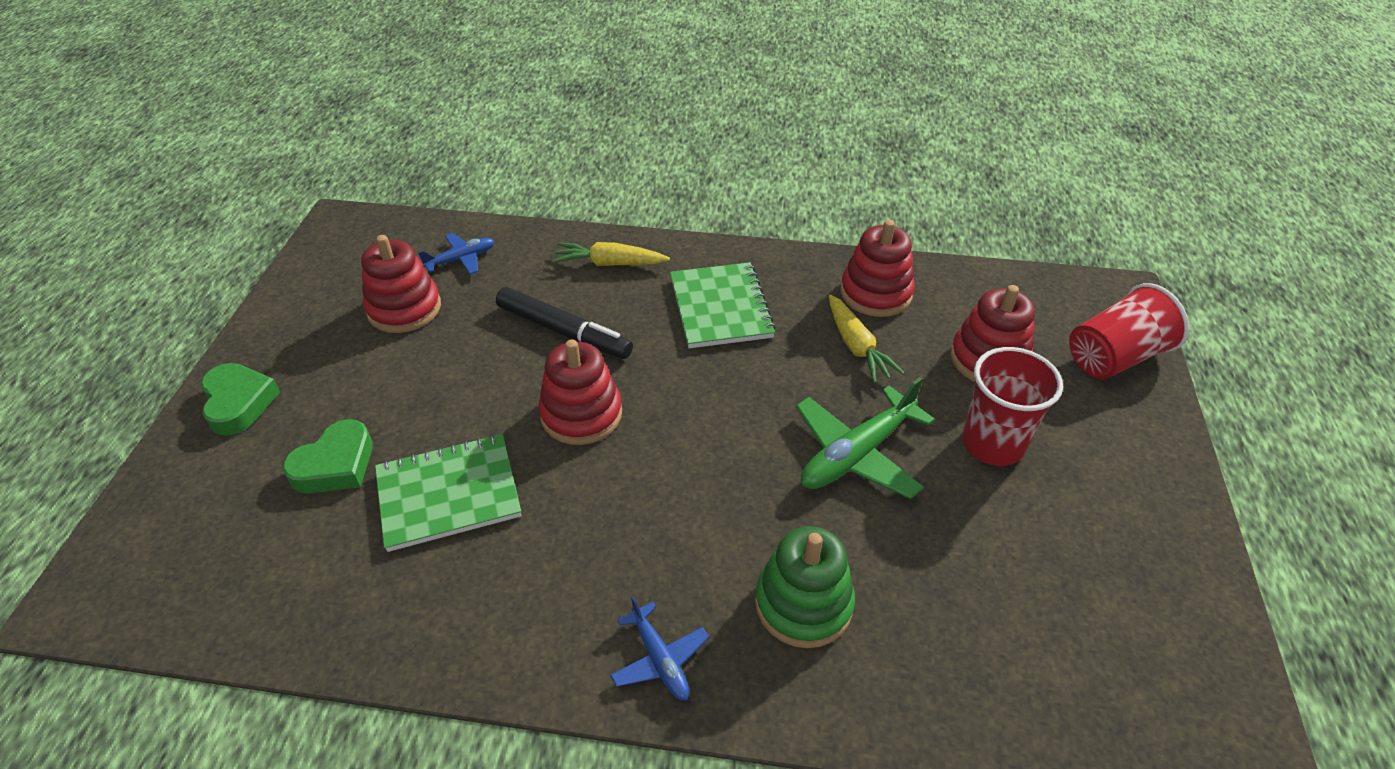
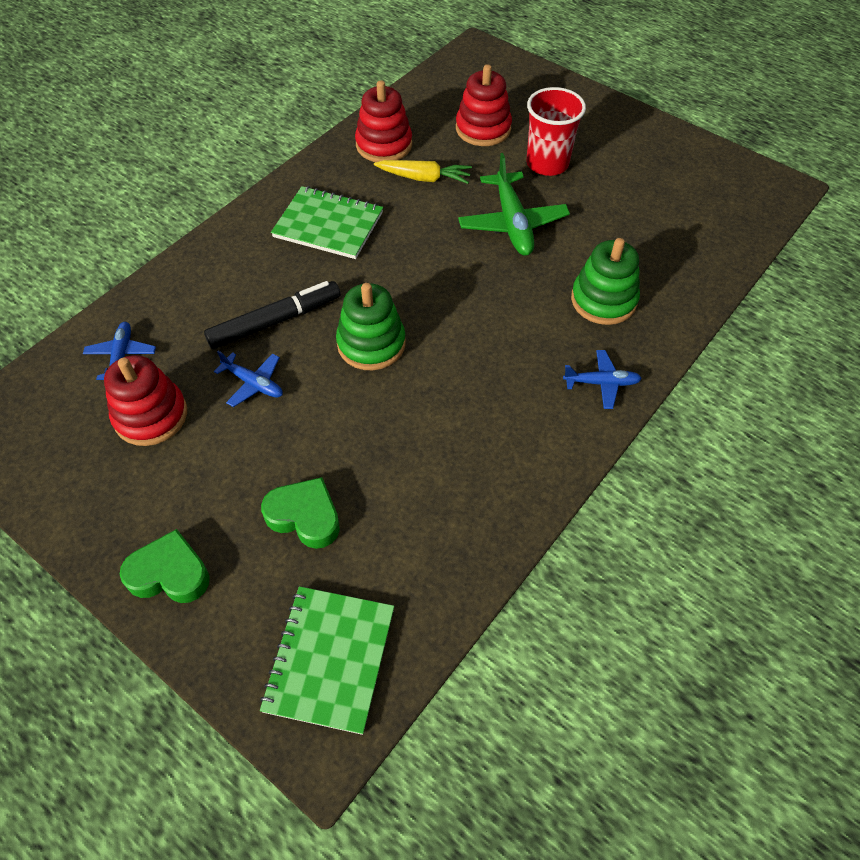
camera: 60 degrees left, 10 degrees up
(335, 465) = (305, 516): green heart -> green heart turned 45 degrees counterclockwise
(448, 494) = (390, 449): green notebook -> green notebook (330, 659)
(477, 354) = (253, 383): none -> blue plane
(581, 414) = (371, 344): red stacking toy -> green stacking toy
(609, 263) = (221, 264): yellow carrot -> none
(1114, 357) = (522, 81): red cup -> none

